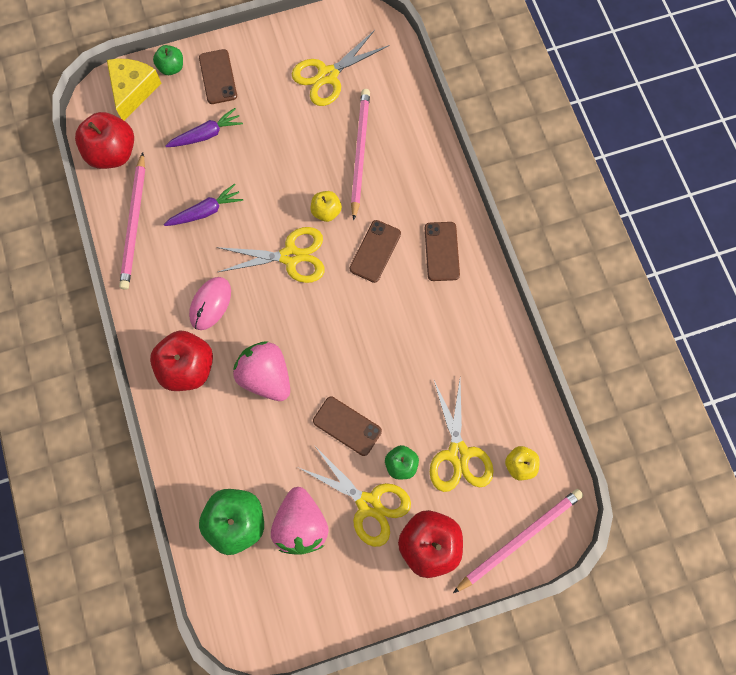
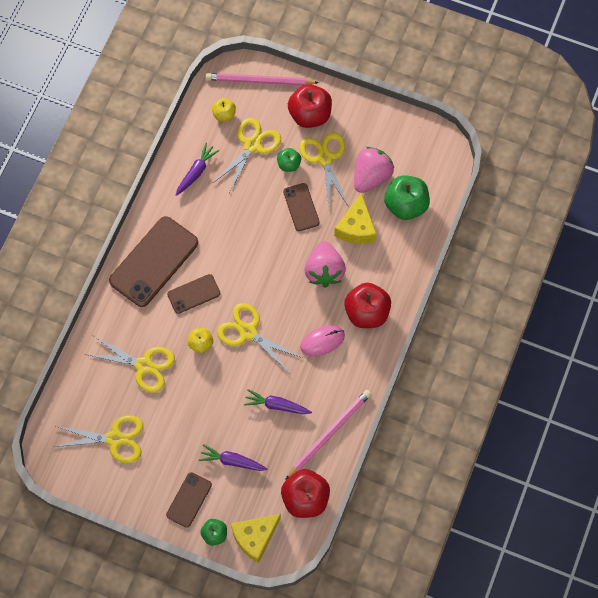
camera: 140 degrees left, 5 degrees down
(270, 451) = (356, 227): none -> yellow cheese
(360, 152) = (144, 366): pink pencil -> yellow scissors
(441, 251) = (154, 262): brown phone -> brown phone, size x1.88
(487, 375) = (196, 172): none -> purple carrot

